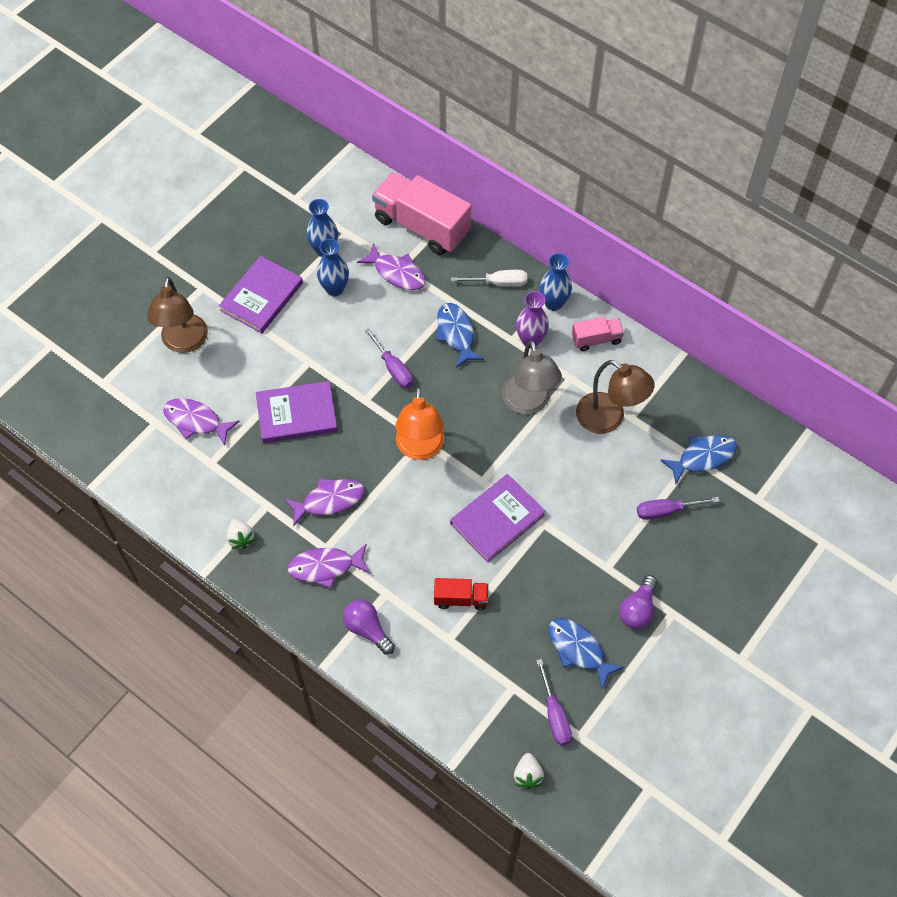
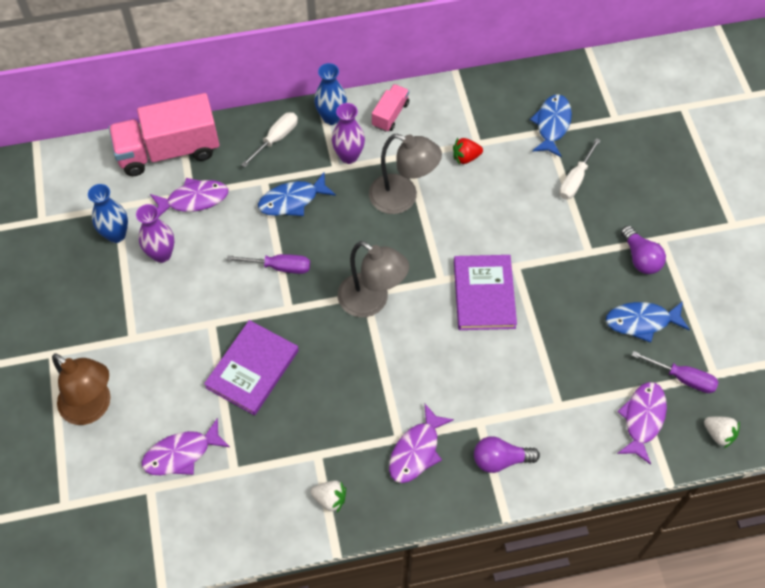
camera: 50 degrees left, 0 degrees up
(261, 297) = (111, 314): purple book -> none
(329, 501) = (357, 403): purple fish -> purple fish (642, 419)
(335, 289) = (162, 254): blue vase -> purple vase
(420, 448) = (371, 301): orange lamp -> grey lamp
(456, 334) = (292, 200): blue fish -> blue fish turned 45 degrees counterclockwise
(461, 599) = (531, 371): red truck -> none
(609, 419) = (466, 157): brown lamp -> red strawberry
(665, 511) = (575, 180): purple screwdriver -> white screwdriver

